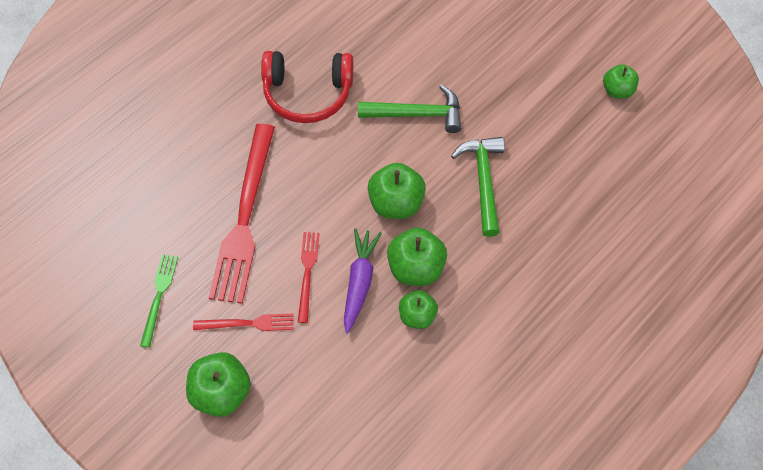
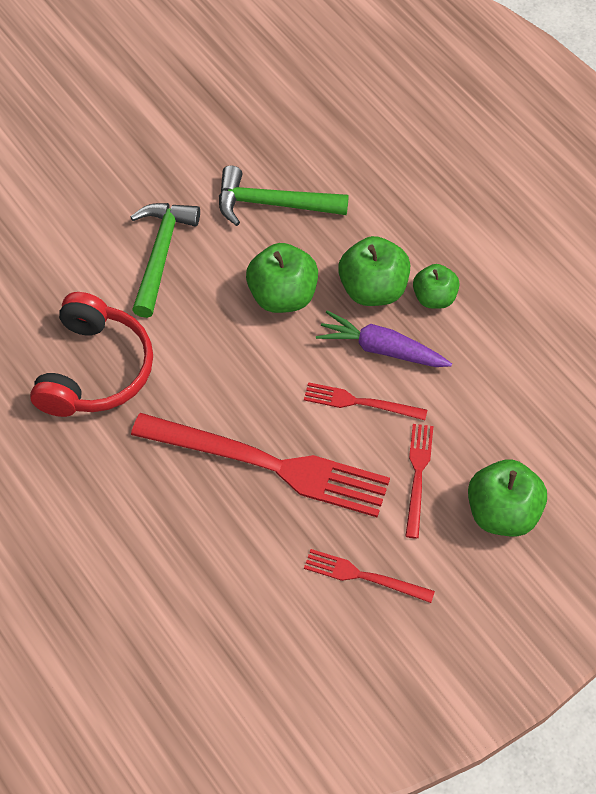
camera: 80 degrees left, 5 degrees down
(159, 296) = (364, 576): green fork -> red fork
(617, 90) = (181, 55): green apple -> none

